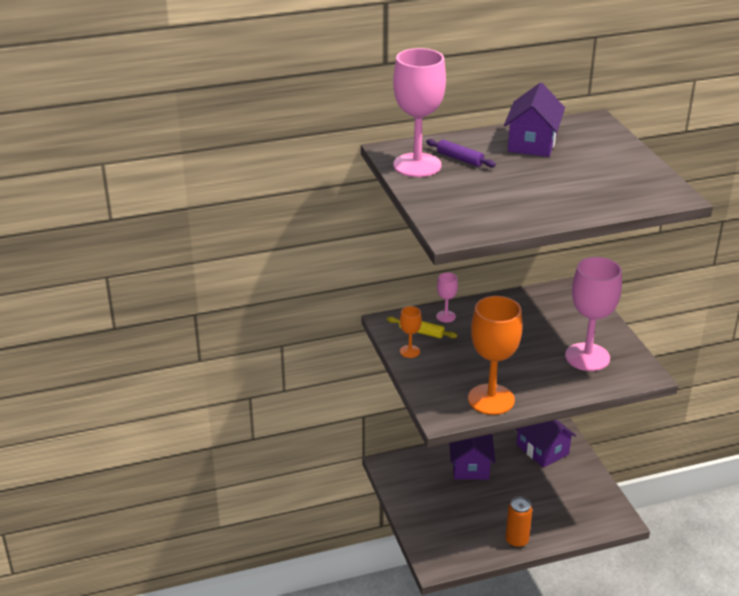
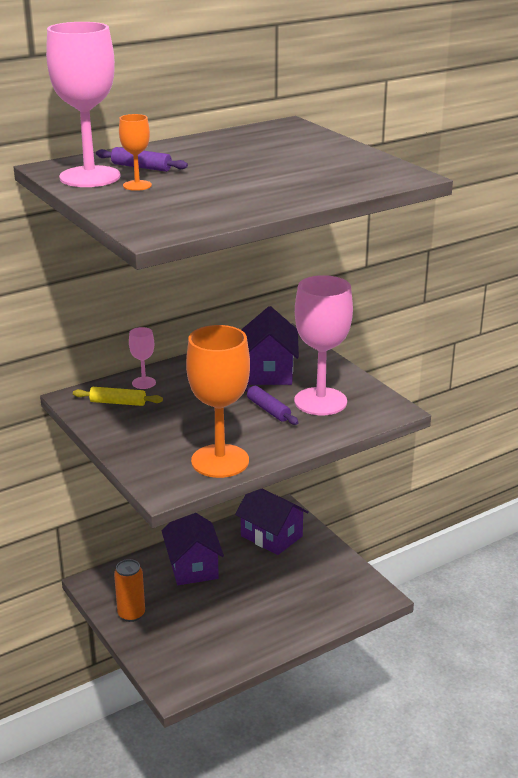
camera: 15 degrees left, 5 degrees down
(409, 351) = (108, 424): orange goblet -> orange goblet (137, 185)
(517, 541) = (266, 641): orange can -> orange can (131, 614)
(532, 143) = (223, 147): purple house -> purple house (269, 371)
(541, 358) = (268, 410): none -> purple rolling pin

